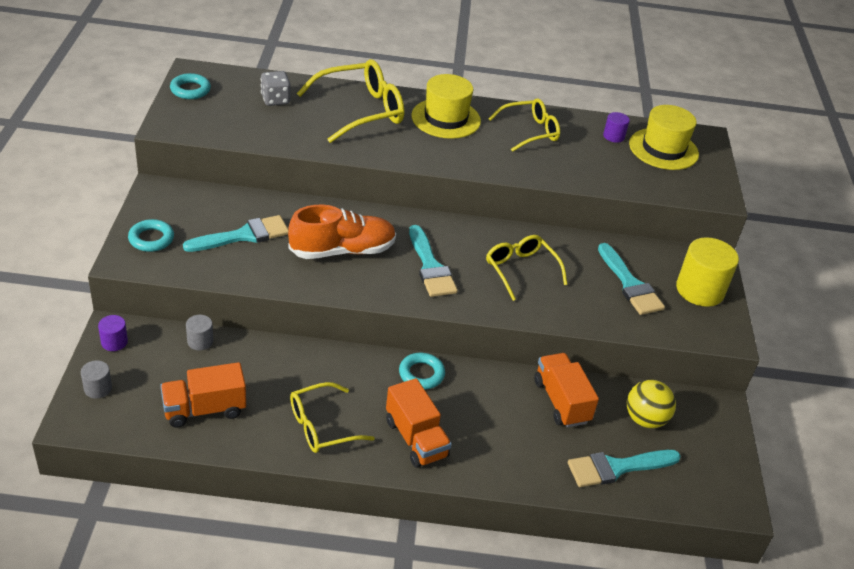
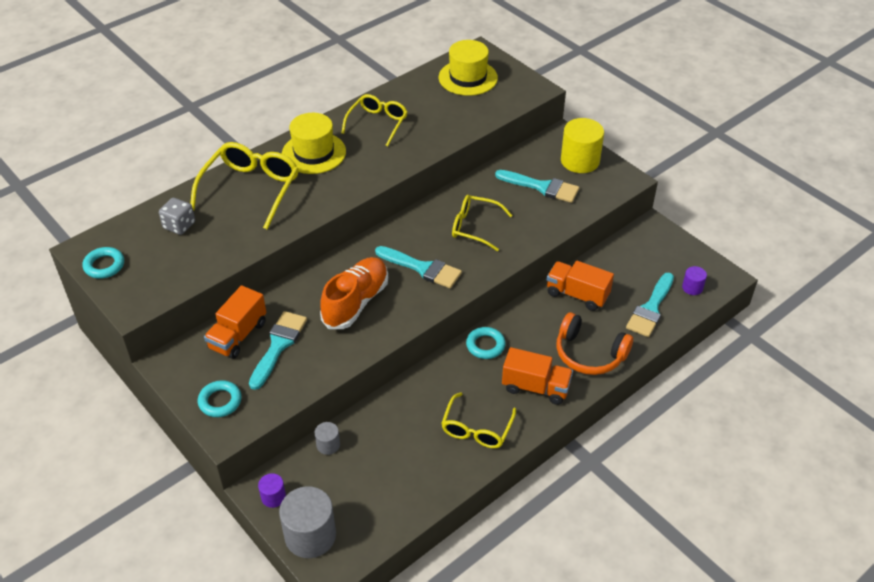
camera: 40 degrees left, 5 degrees up
(98, 388) = (310, 535): grey cylinder -> grey cylinder, size x2.02
(204, 409) = (396, 484): orange truck -> orange truck (238, 335)
(502, 454) = (589, 354): none -> orange headphones
(613, 136) = (429, 89): purple cylinder -> purple cylinder (692, 288)
(645, 419) = (629, 267): yellow ball -> none

